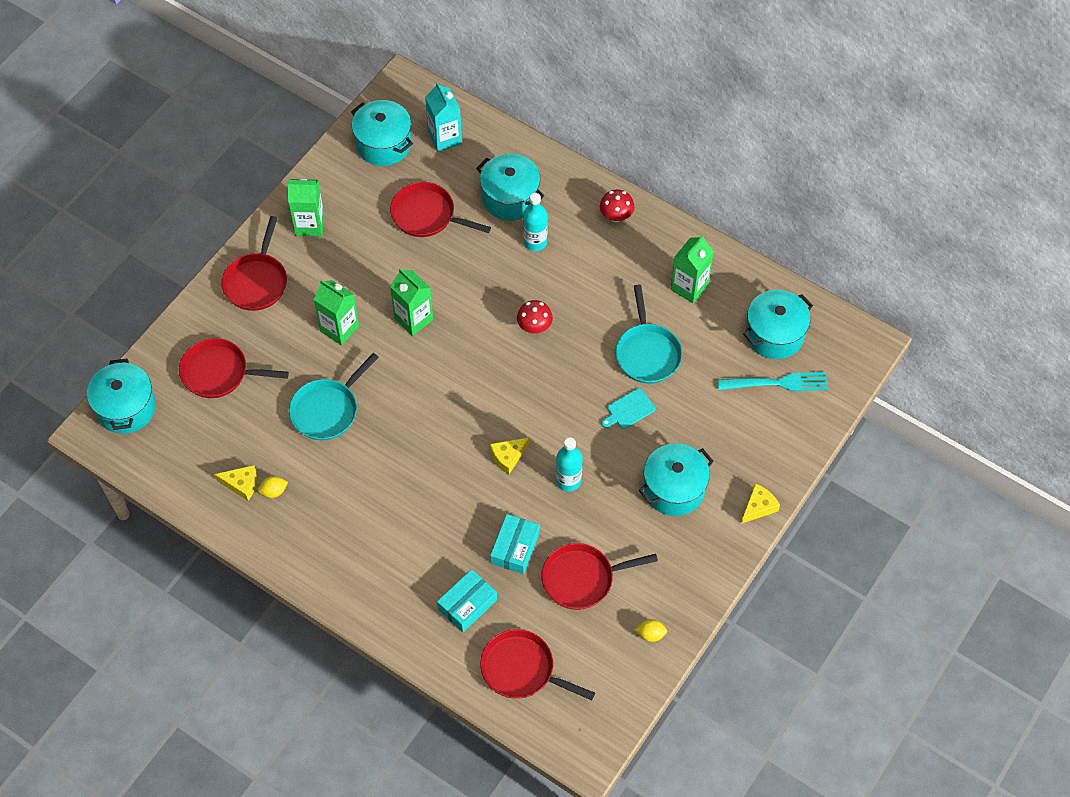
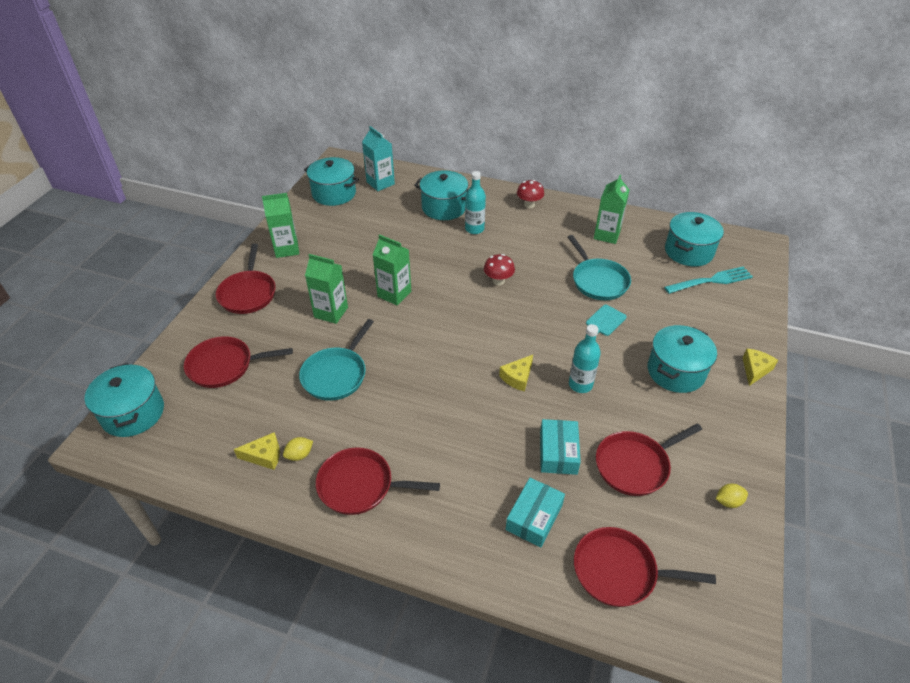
camera: 15 degrees left, 15 degrees down
(427, 215) = (382, 227): red pan -> red pan (360, 485)

